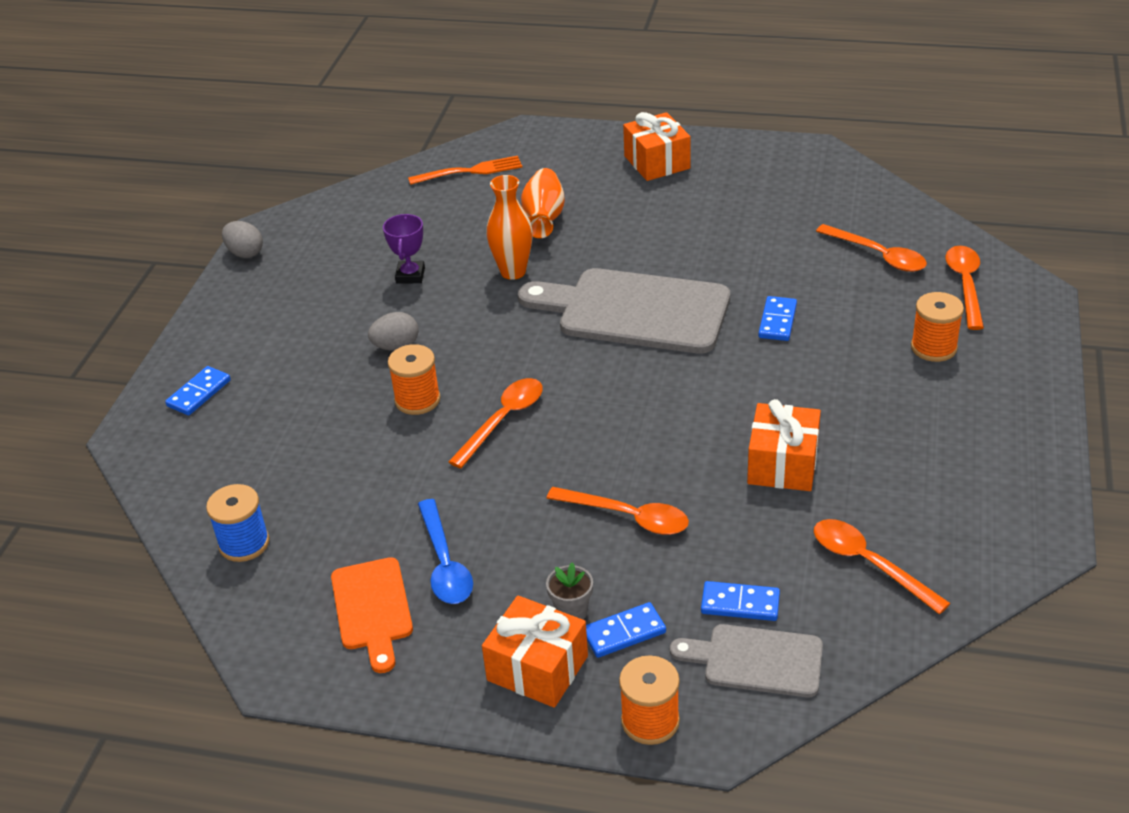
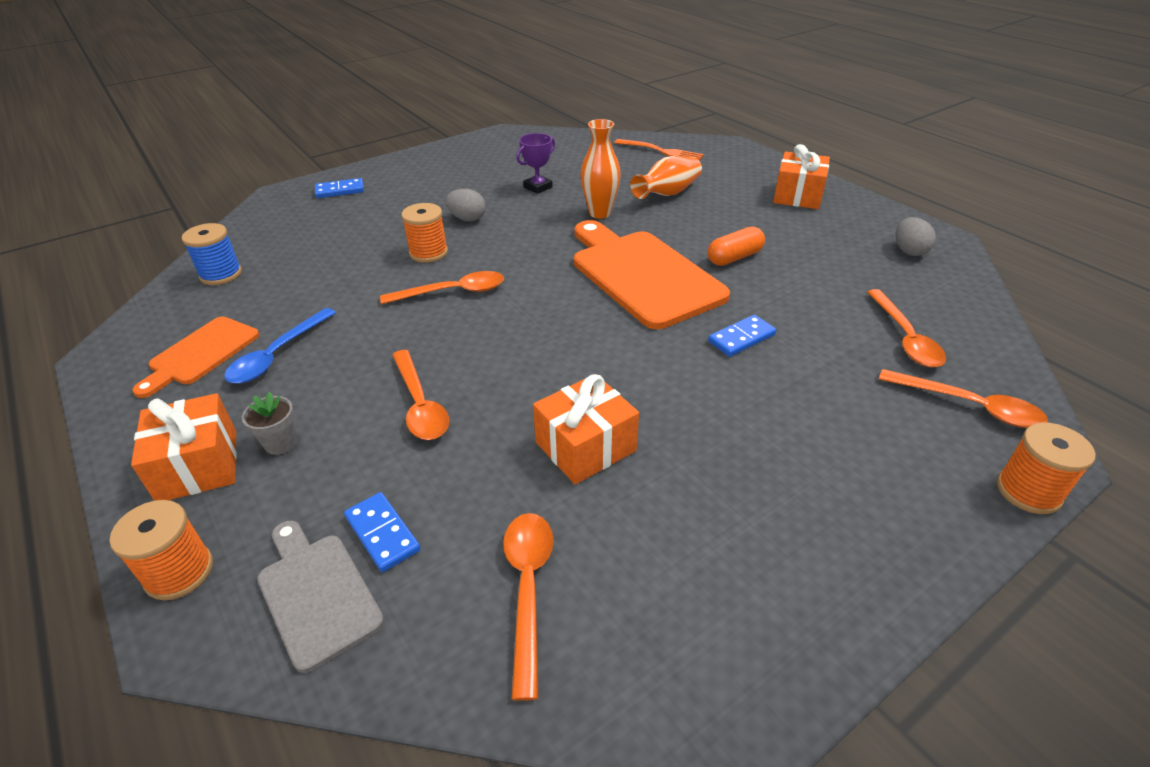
camera: 40 degrees right, 0 degrees up
(245, 253) = (475, 139): grey egg -> grey egg (909, 251)
(624, 633) = (281, 486): blue domino -> none
(635, 311) = (642, 275): grey cutting board -> orange cutting board
(684, 254) = (734, 257): none -> orange capsule
(933, 347) = (862, 440): orange spool -> orange spool (1028, 491)
(965, 285) = (969, 406): orange spoon -> orange spoon turned 75 degrees clockwise

